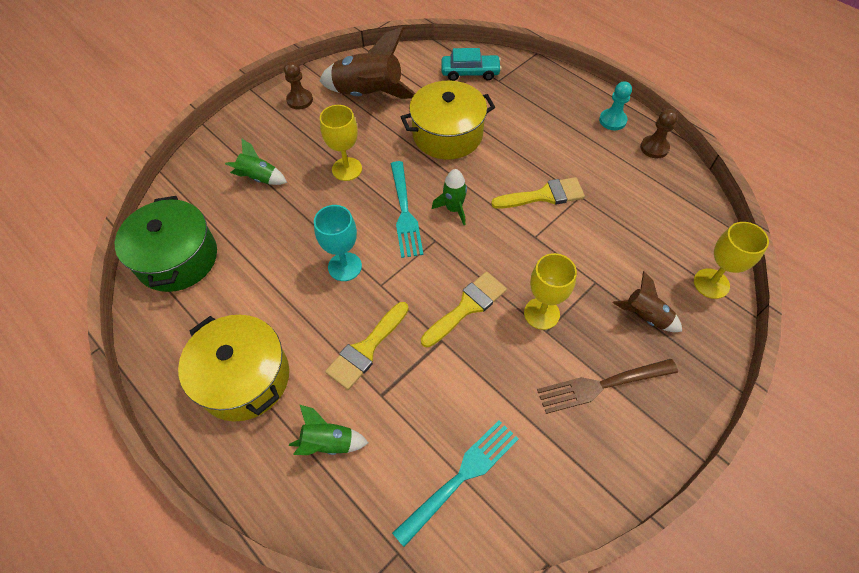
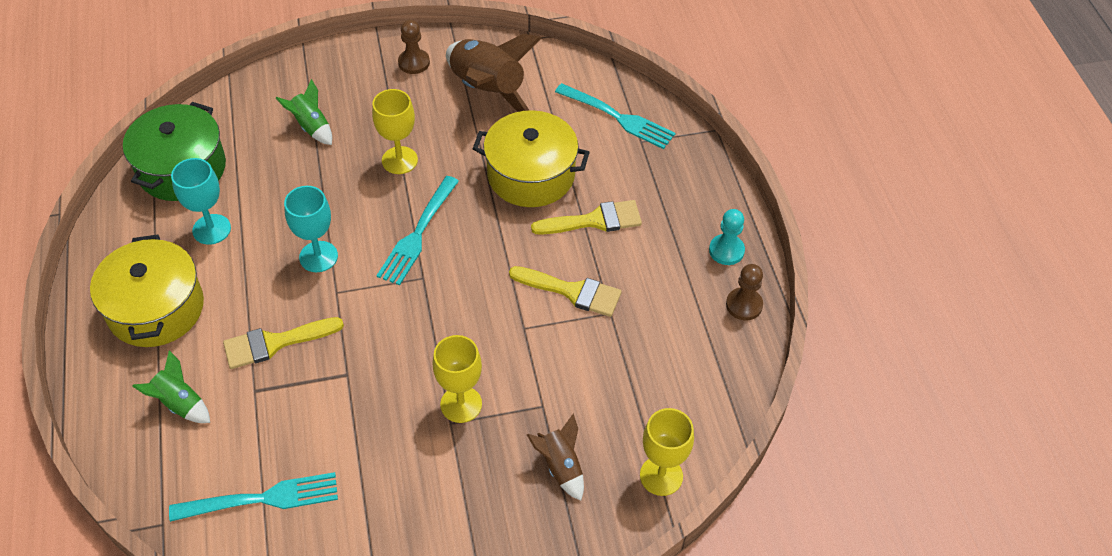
camera: 30 degrees right, 5 degrees down
(241, 291) = (211, 229): none -> turquoise goblet
(453, 209) = (468, 256): green rocket -> none
(467, 307) = (397, 357): yellow brush -> yellow brush (595, 220)
(470, 73) = (617, 117): turquoise car -> turquoise fork
(602, 385) = (457, 501): brown fork -> none

